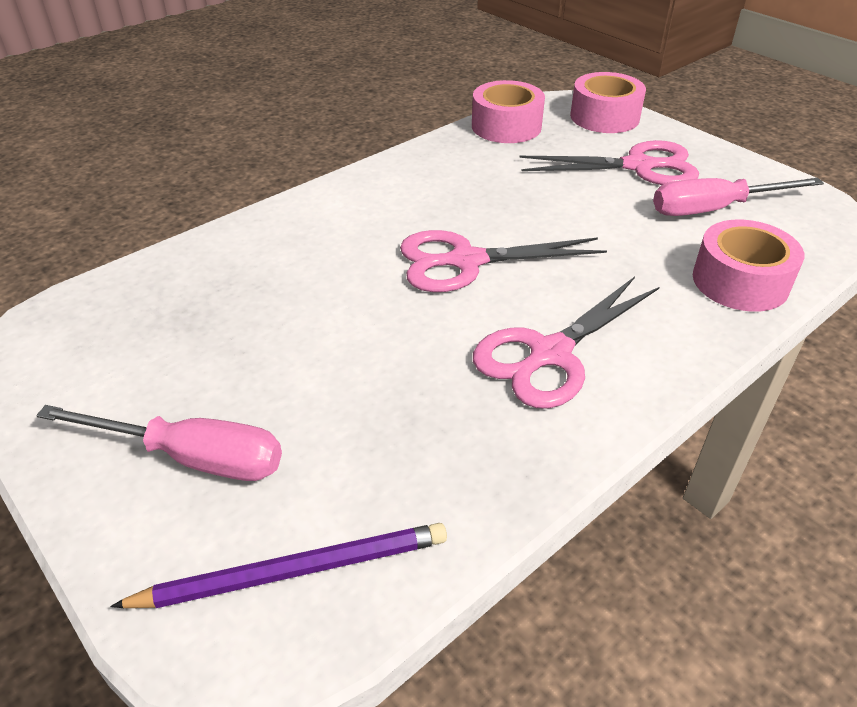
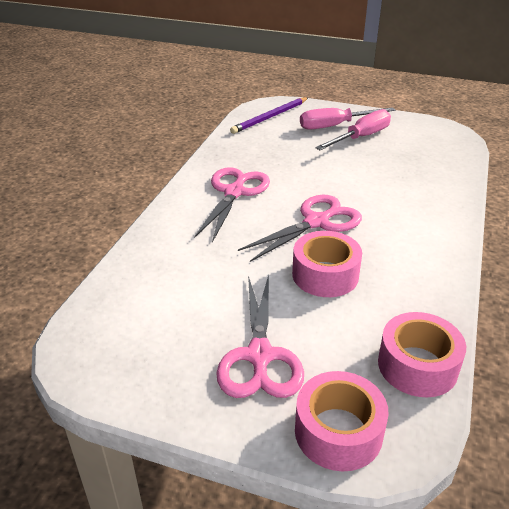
camera: 150 degrees right, 5 degrees down
(638, 166) = (259, 356): pink scissors -> pink scissors turned 60 degrees counterclockwise
(714, 209) = (176, 326): pink screwdriver -> pink screwdriver (361, 137)
(740, 281) = (145, 265): pink tape -> pink tape (325, 275)

